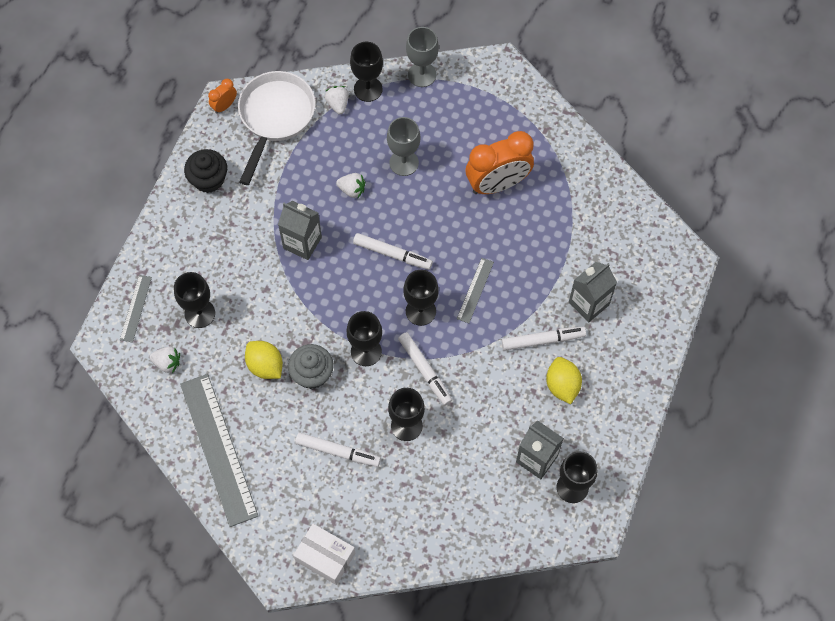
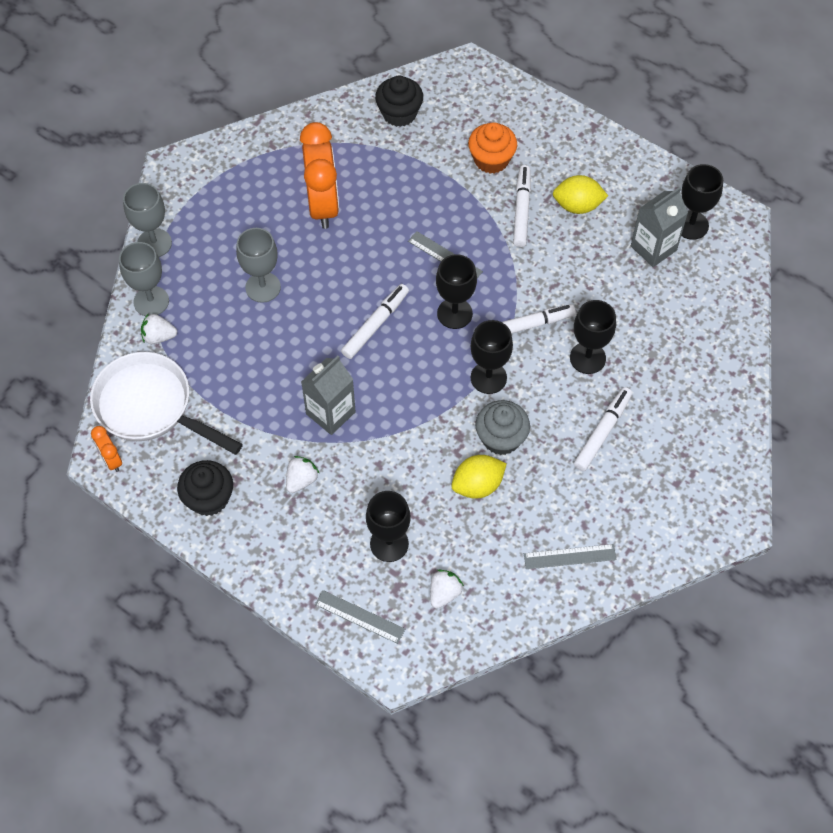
camera: 75 degrees left, 5 degrees down
(218, 449) = (569, 556): grey ruler -> grey ruler, size x0.47
(325, 557) = (723, 471): white box -> none
(352, 190) = (279, 347): white strawberry -> white strawberry (301, 480)
(368, 89) = (151, 301): black goblet -> grey goblet
(588, 303) = (491, 160): grey carton -> orange cupcake
(613, 218) = (399, 113): none -> black cupcake

